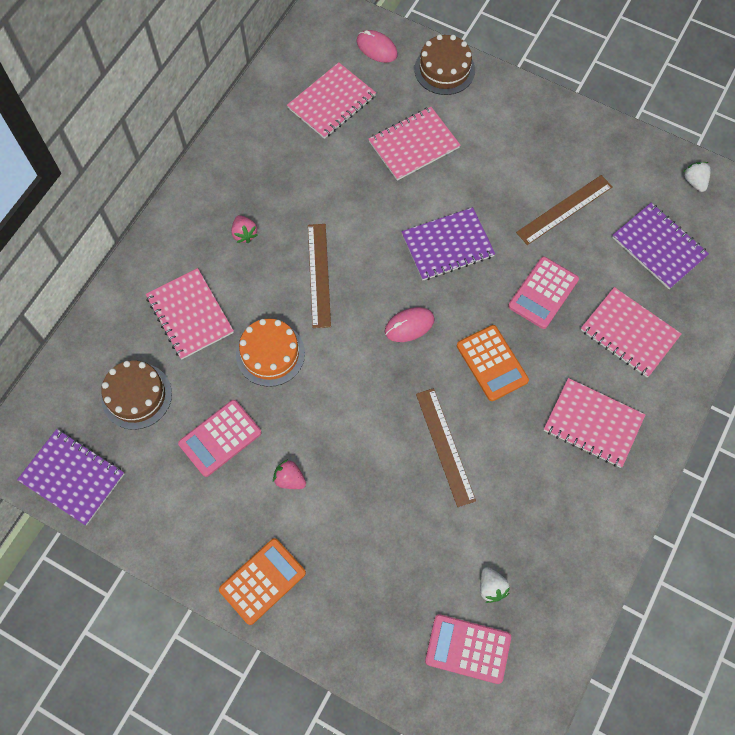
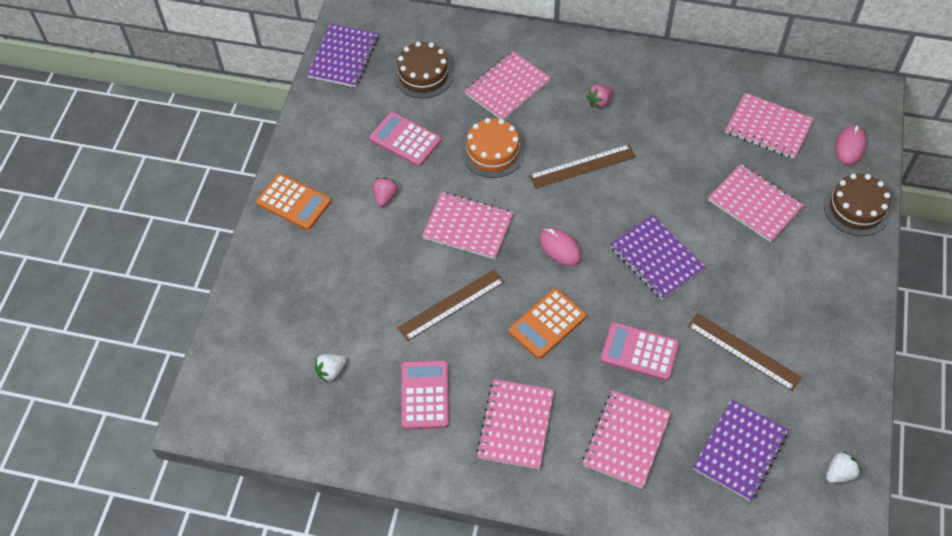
camera: 75 degrees right, 10 degrees down
(356, 405) = (468, 227): none -> pink notebook
(468, 648) = (273, 365): pink calculator -> pink calculator (425, 395)

